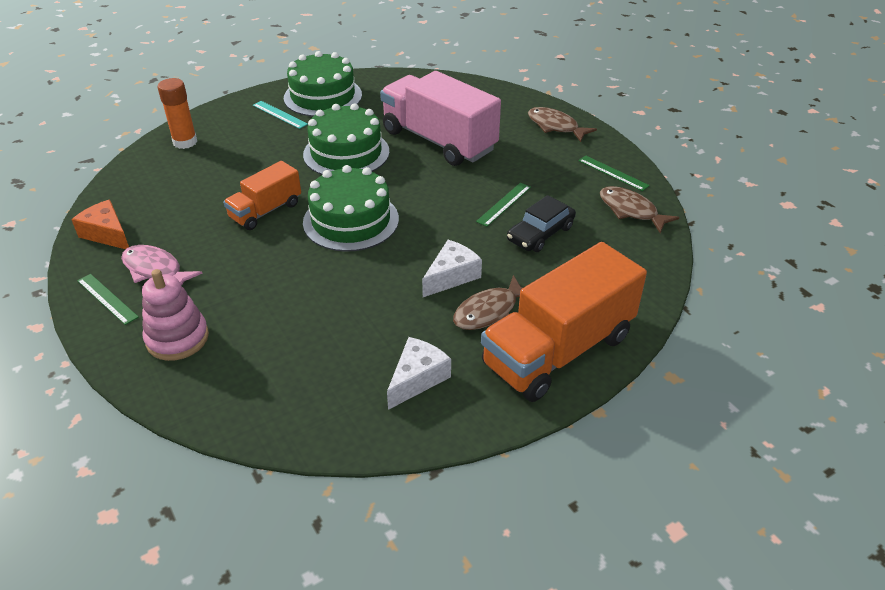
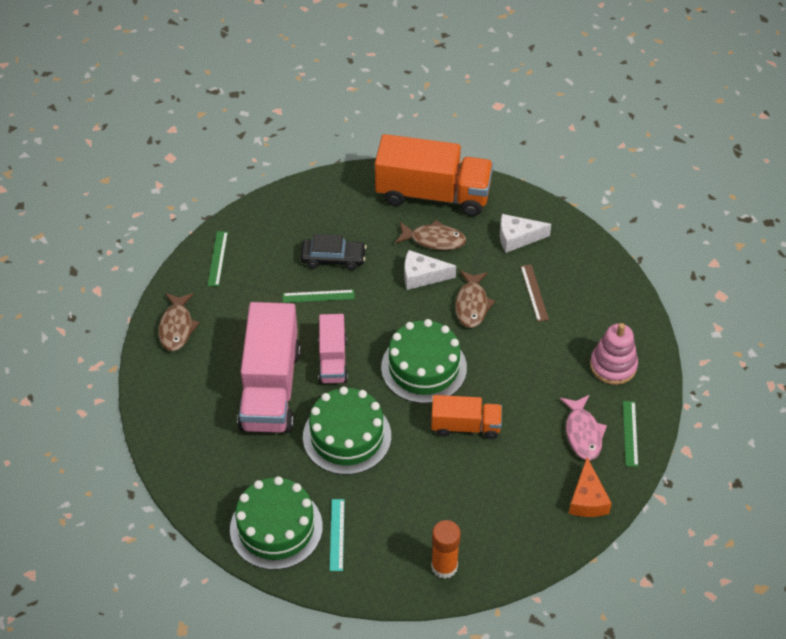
camera: 130 degrees left, 10 degrees up
(332, 342) = (534, 292): none -> brown ruler
(425, 179) = (332, 360): none -> pink truck
(630, 210) = (259, 227): brown fish -> brown fish (472, 304)

